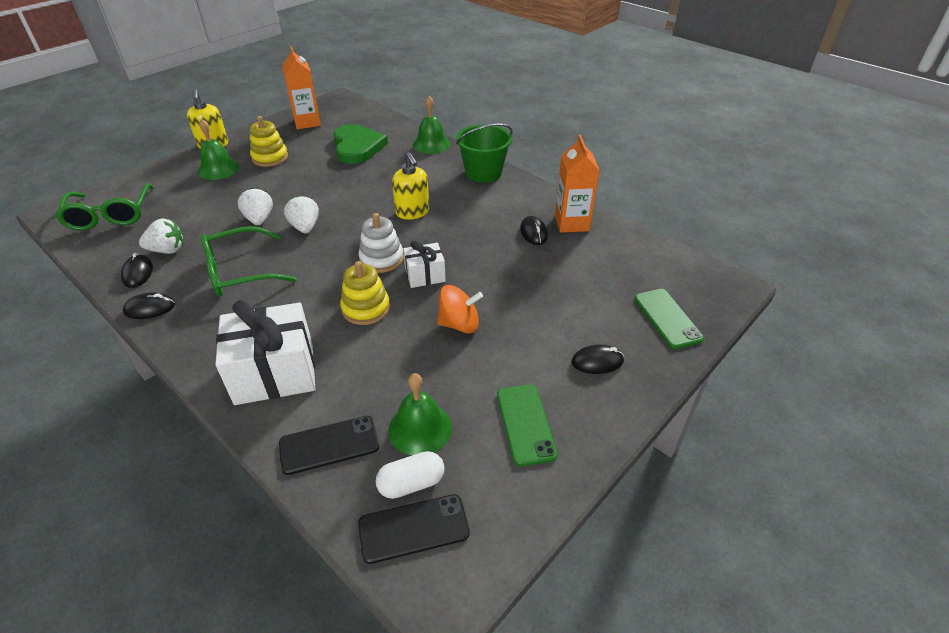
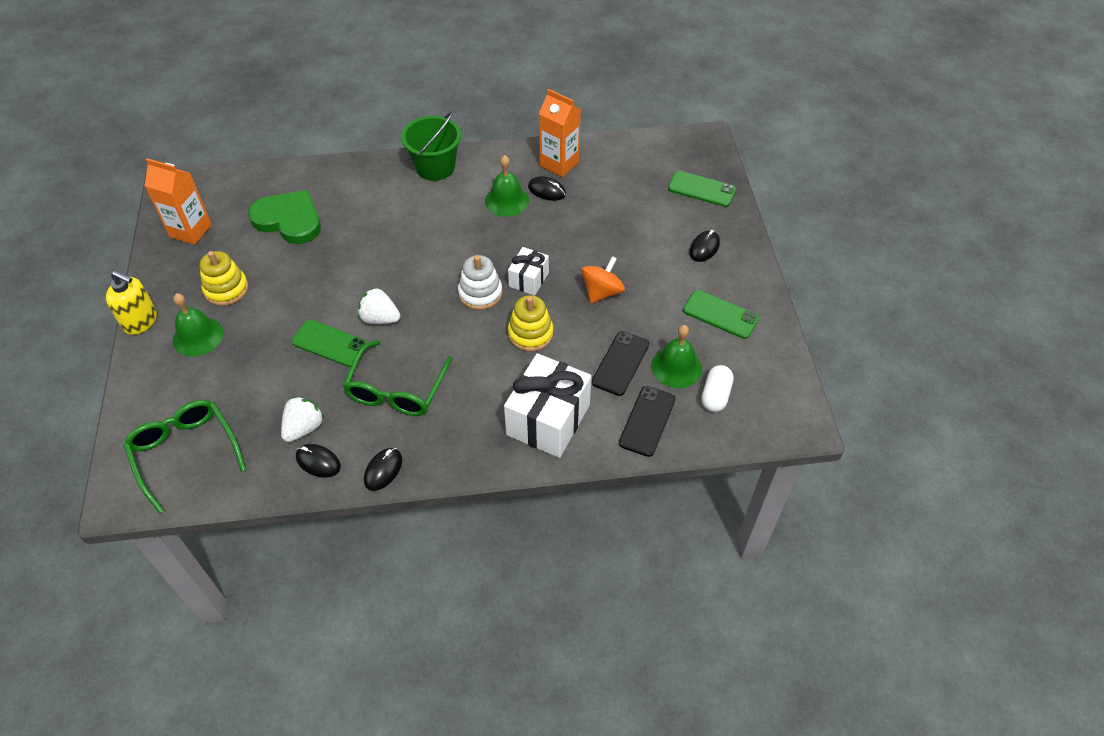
camera: 50 degrees left, 10 degrees up
(110, 215) = (185, 453): green glasses -> green glasses turned 150 degrees counterclockwise
(259, 219) = (330, 343): white strawberry -> green phone
(412, 212) = (439, 241): yellow soap dispenser -> none
(413, 528) = (748, 412): black phone -> black phone (620, 363)
(431, 144) = (349, 170): green bell -> green bell (507, 200)

